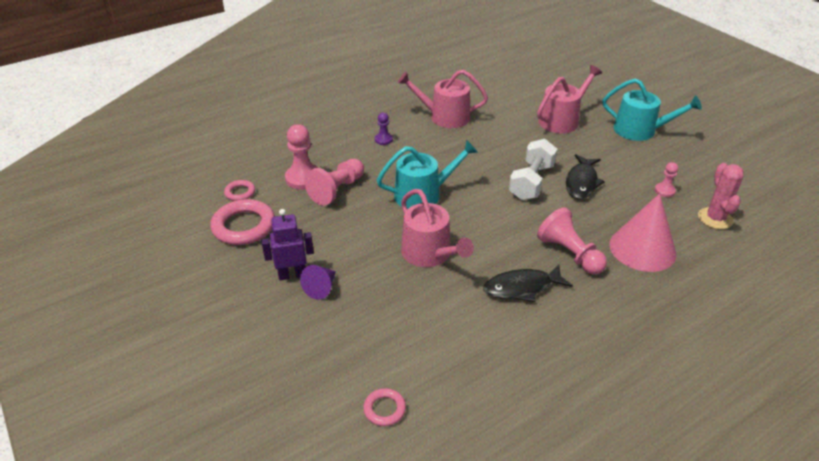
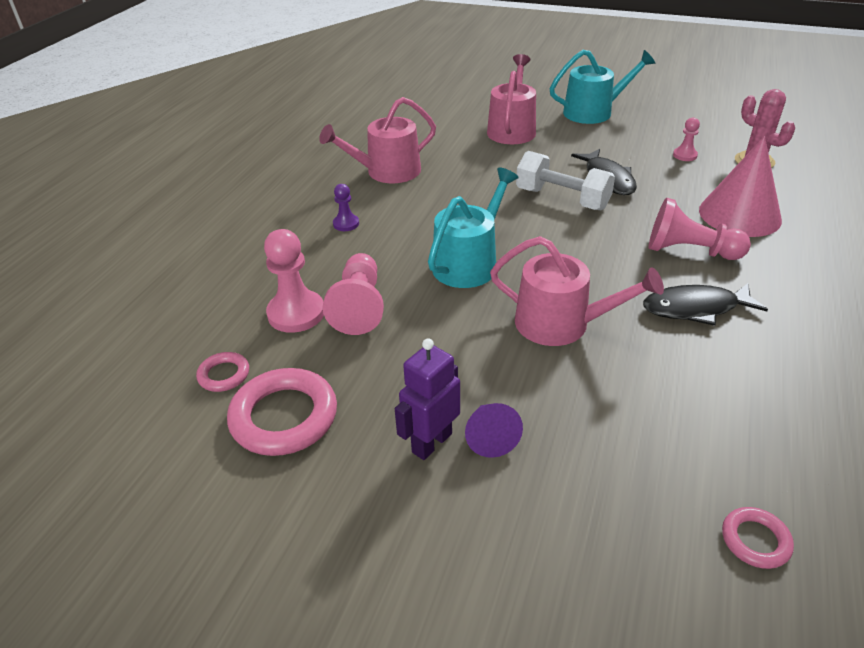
camera: 35 degrees left, 0 degrees up
(522, 288) = (695, 308): black fish -> black fish turned 45 degrees clockwise
(531, 182) = (562, 199): white dumbbell -> white dumbbell turned 45 degrees counterclockwise

